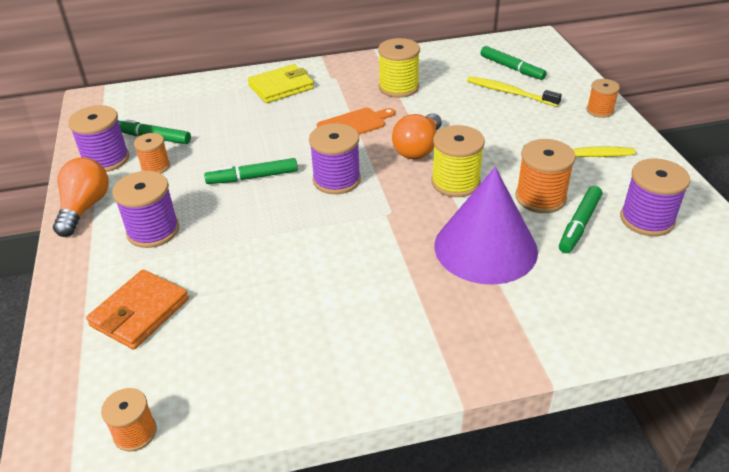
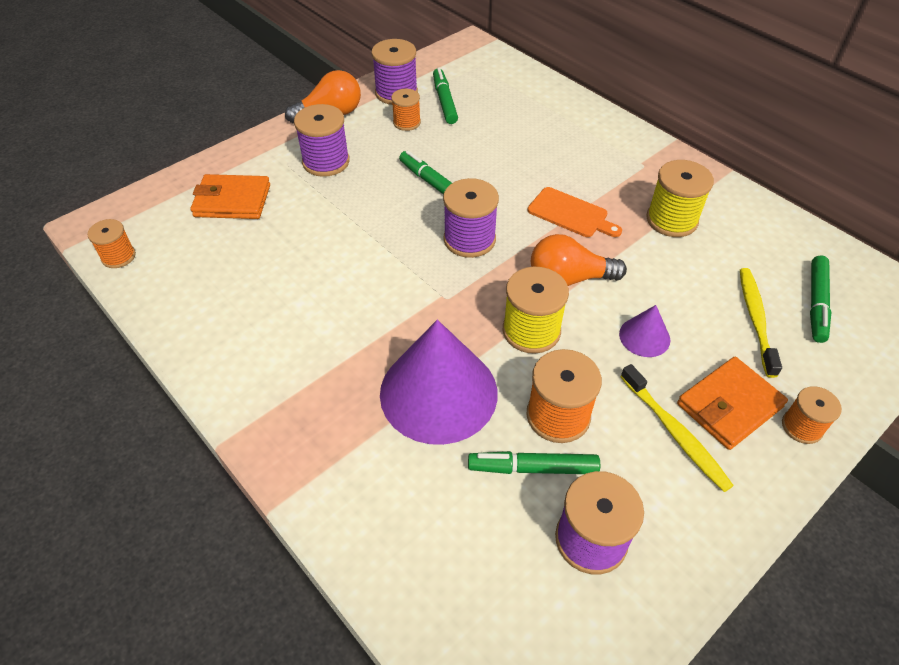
camera: 60 degrees right, 10 degrees up
(281, 87) = (590, 137): yellow wallet -> none
(495, 137) = (644, 337): none -> purple cone
(571, 128) = (729, 405): none -> orange wallet

